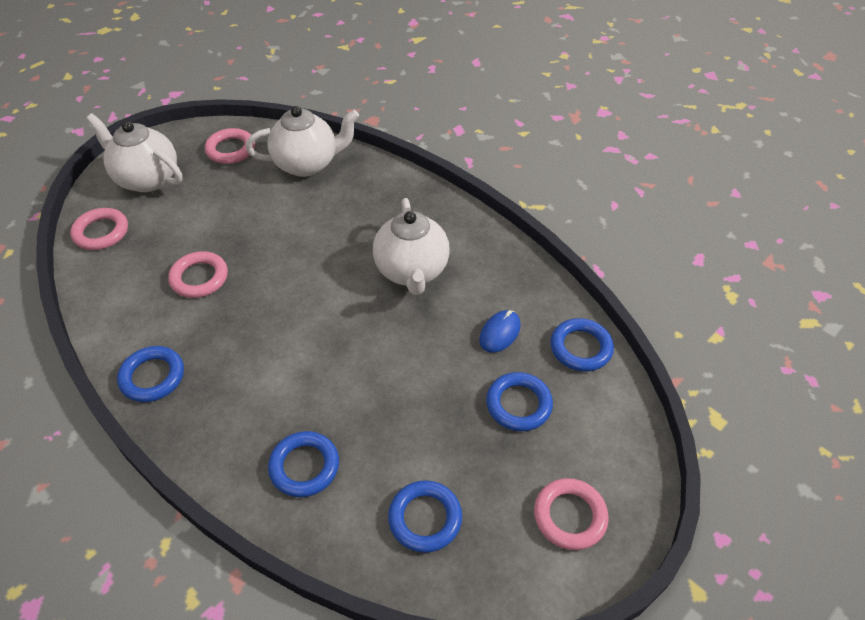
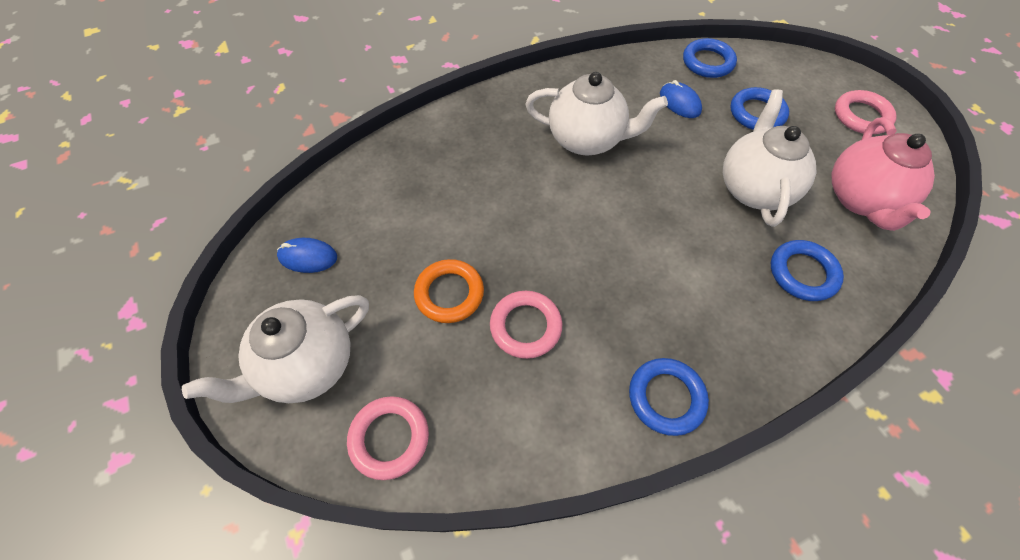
camera: 70 degrees left, 10 degrees up
(218, 228) = (449, 293): none -> orange ring
(231, 149) = (308, 257): pink ring -> blue mouse
(307, 164) = (383, 186): white teapot -> white teapot (753, 188)
(425, 518) = (860, 199): blue ring -> pink teapot

